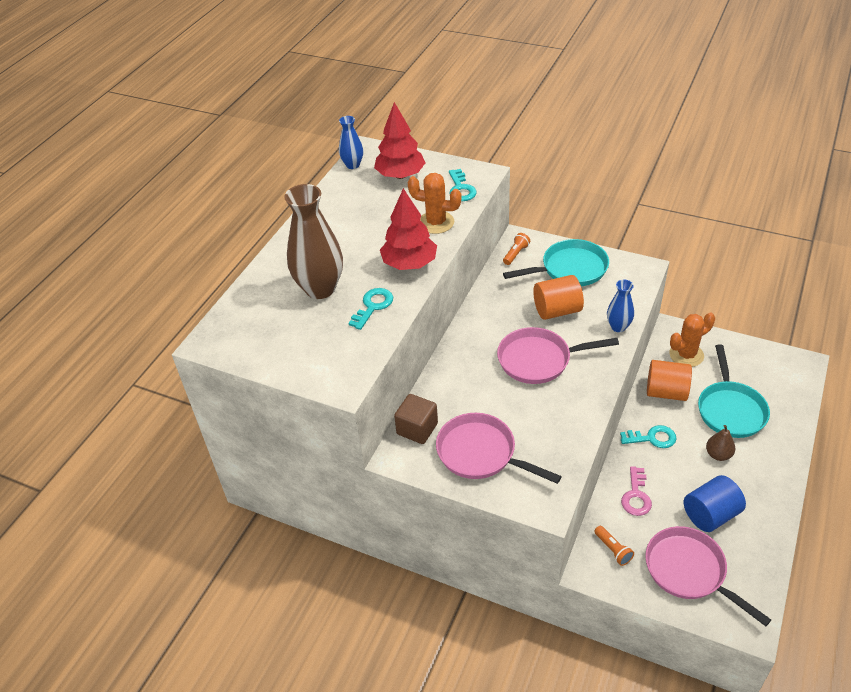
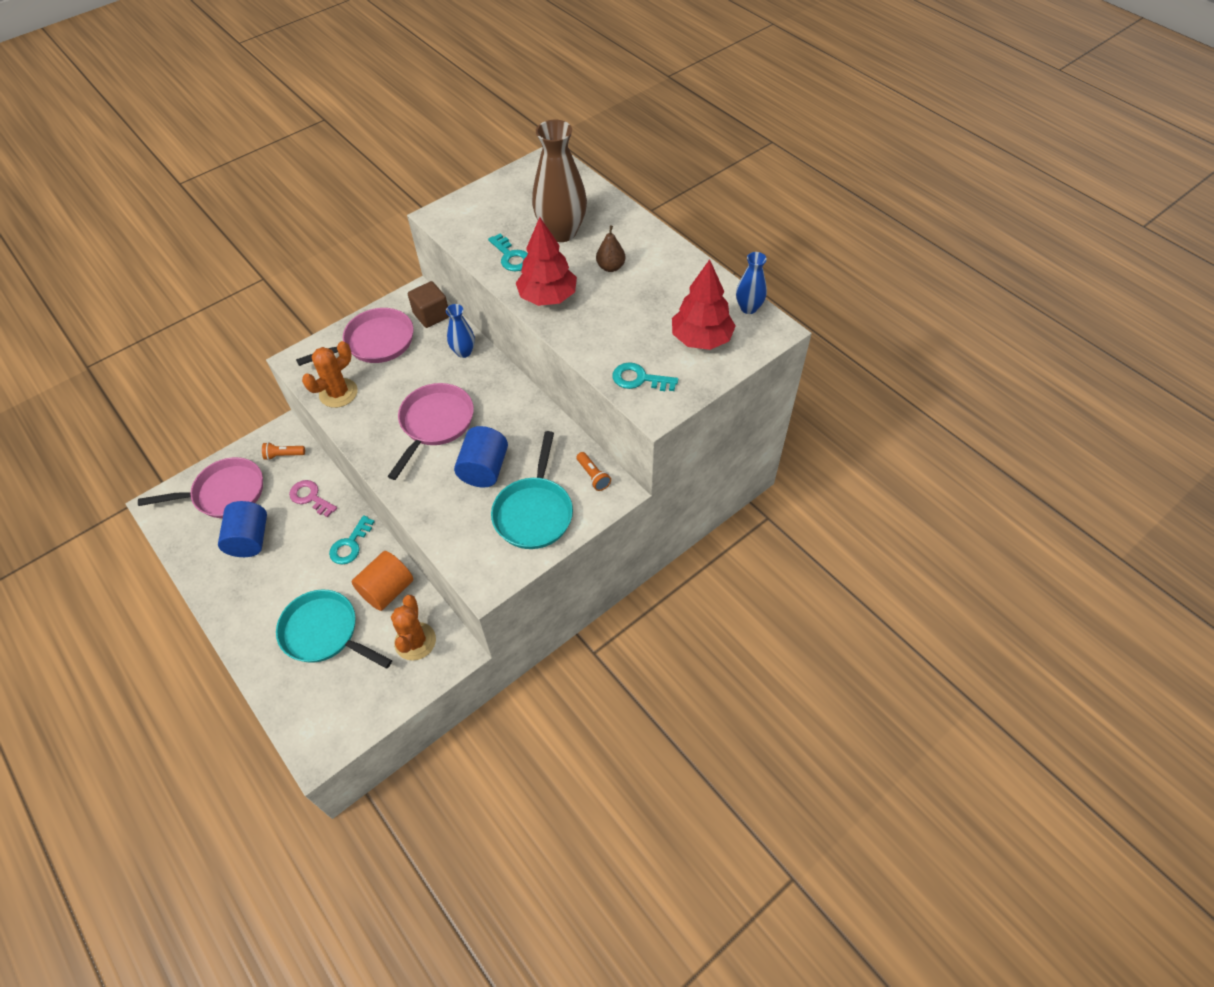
camera: 115 degrees right, 10 degrees up
(436, 222) = (595, 337): orange cactus -> orange cactus (338, 393)
(557, 310) = (484, 469): orange cylinder -> blue cylinder
(618, 327) = (423, 508): blue vase -> blue vase (464, 352)
(718, 454) = (292, 586): brown pear -> brown pear (610, 267)

